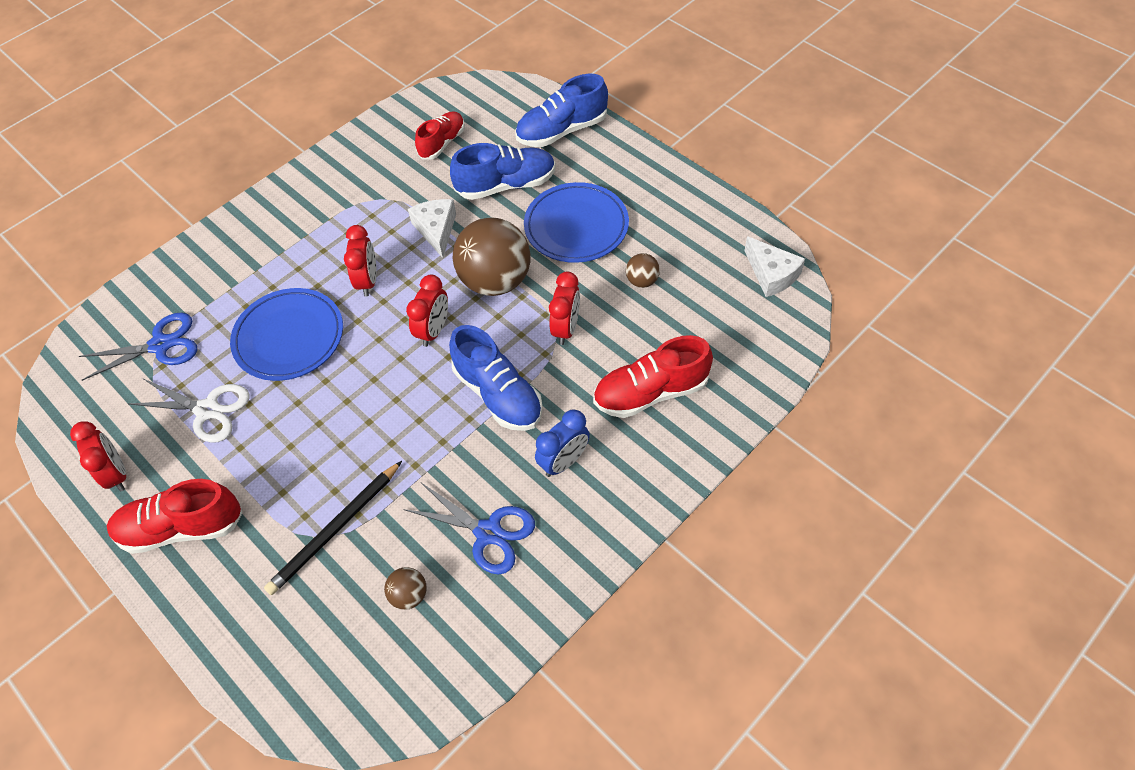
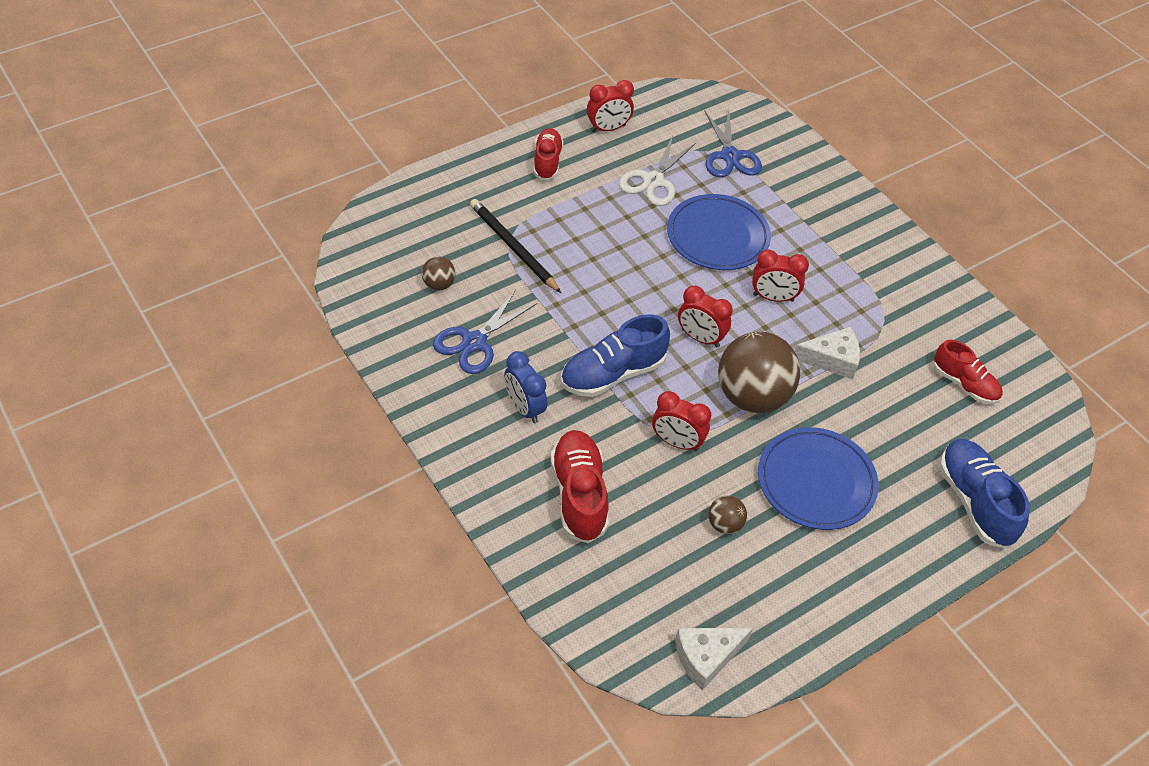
camera: 95 degrees right, 5 degrees down
(182, 528) = (547, 162): red shoe -> red shoe, size x0.67
(506, 185) = (890, 430): blue shoe -> none

